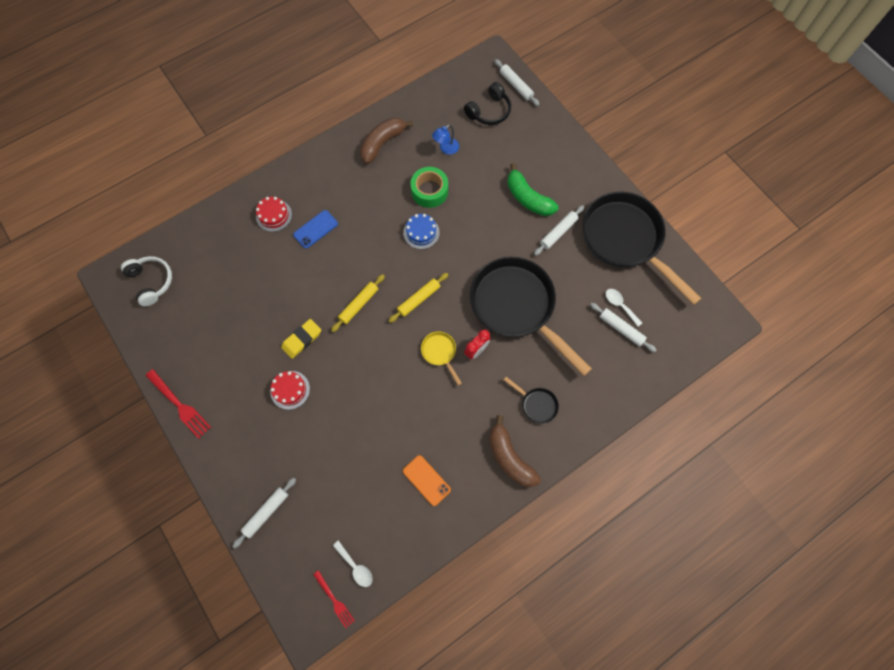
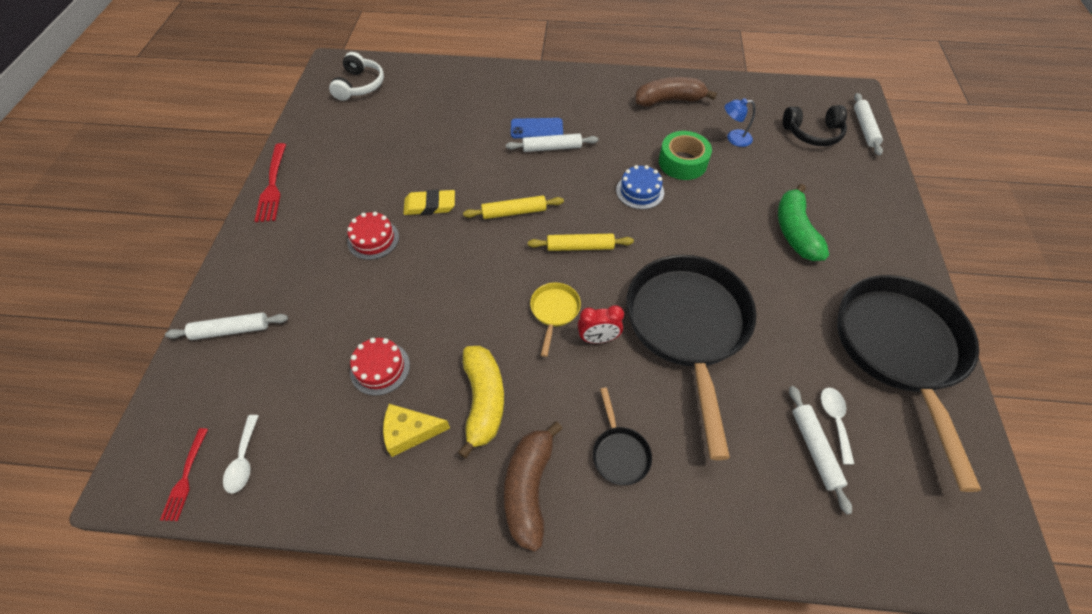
camera: 40 degrees right, 15 degrees down
(274, 215) = (510, 98): red cake -> red cake (380, 368)
(426, 480) = (410, 432): orange phone -> yellow cheese
(448, 433) = (483, 401): none -> yellow banana
(558, 232) = (807, 286): white rolling pin -> white rolling pin (552, 148)

